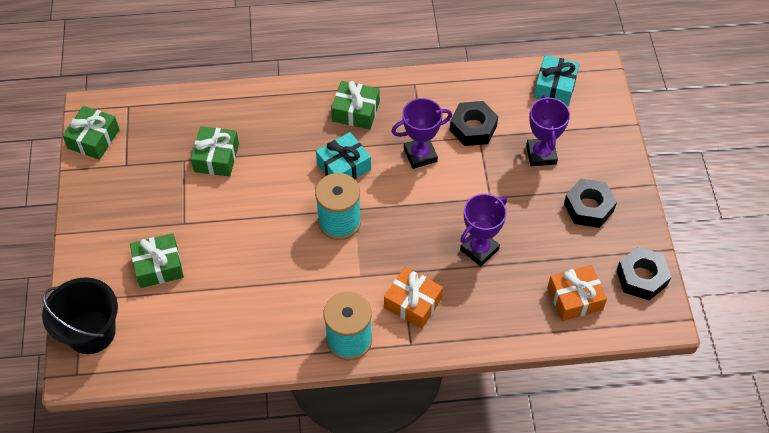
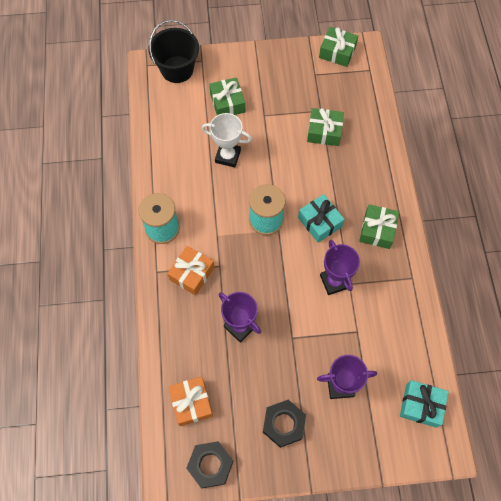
camera: 90 degrees right, 10 degrees up
(244, 265) = (228, 156): none -> white trophy
(473, 128) = (366, 326): black nut -> none

